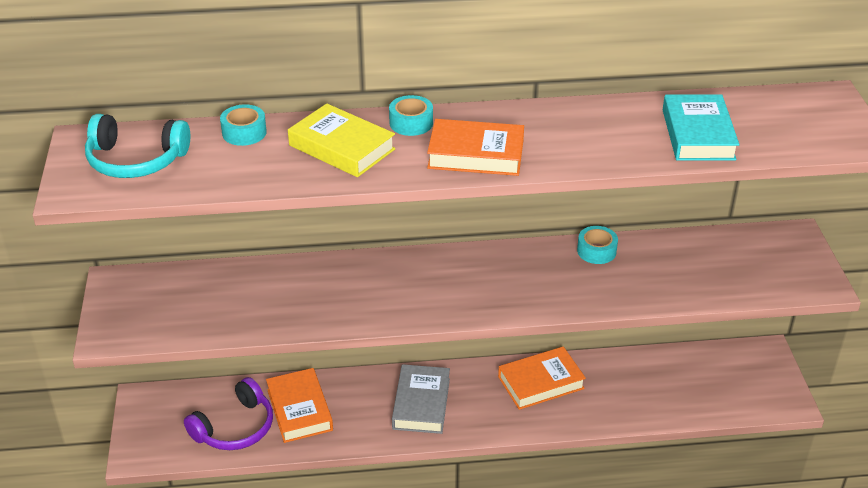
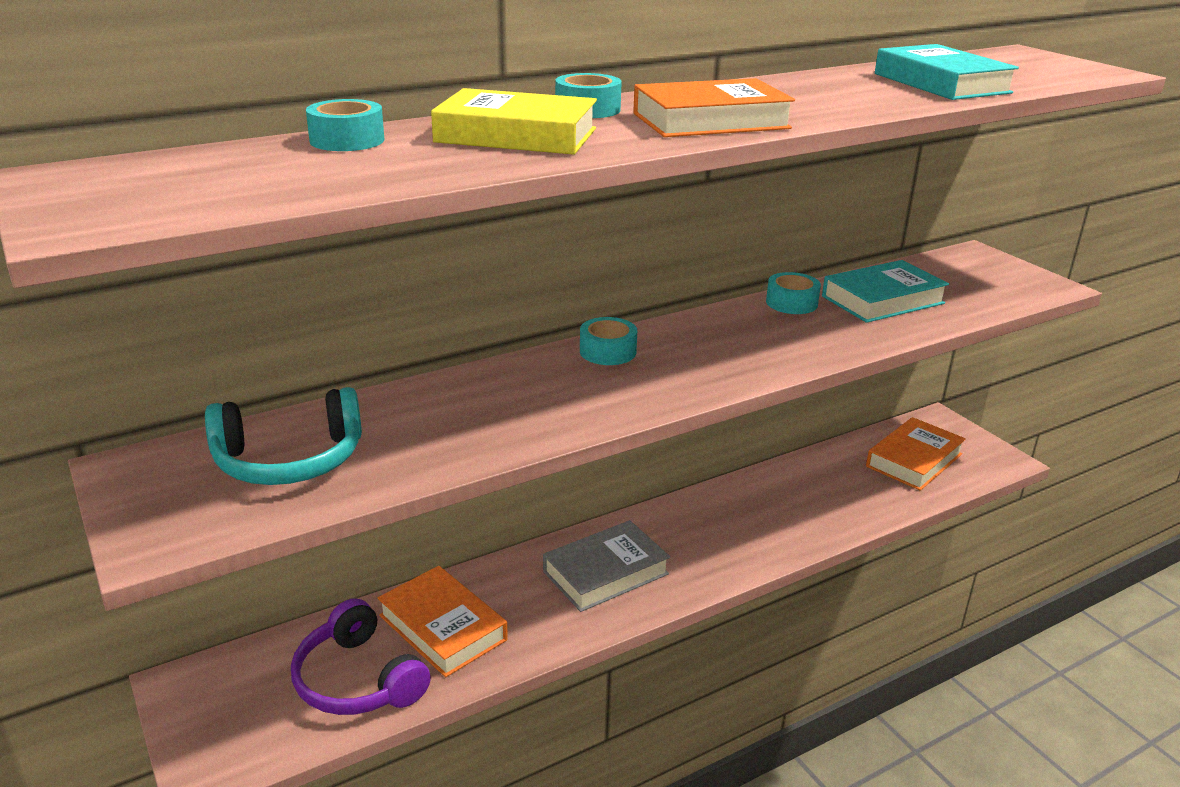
camera: 25 degrees left, 10 degrees down
(136, 160) = (180, 182): turquoise headphones -> turquoise headphones (289, 460)
(235, 427) = (358, 679): purple headphones -> purple headphones turned 120 degrees clockwise
(421, 403) = (606, 573): grey book -> grey book turned 75 degrees clockwise
(432, 264) = (607, 351): none -> turquoise tape
(541, 383) = (733, 510): orange book -> orange book (914, 460)
(669, 265) = (883, 300): none -> turquoise book

